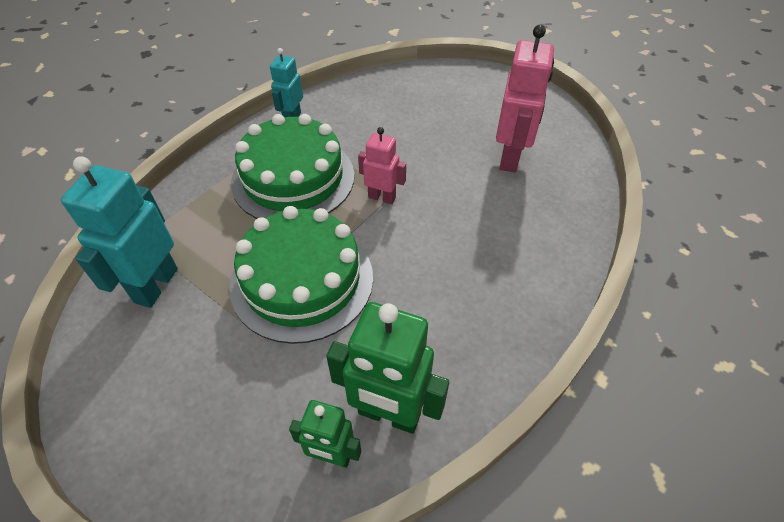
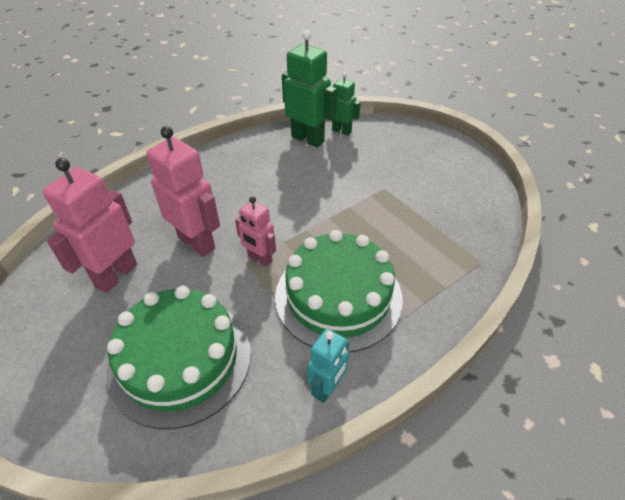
camera: 165 degrees left, 5 degrees down
(156, 285) = (455, 224): turquoise robot -> none
(302, 280) = (344, 207): green cake -> green cake (180, 359)
(456, 201) = (197, 243): none -> pink robot

